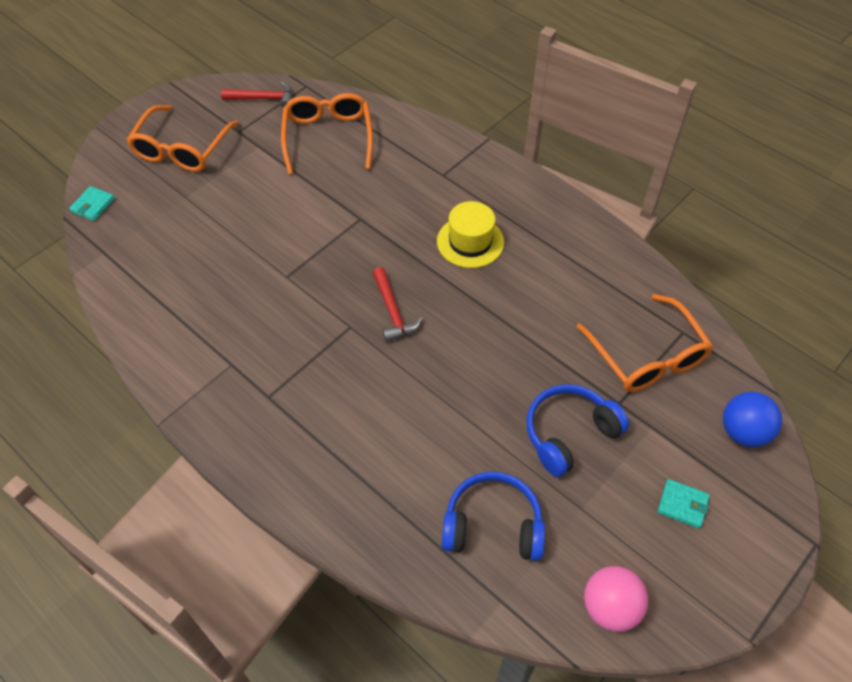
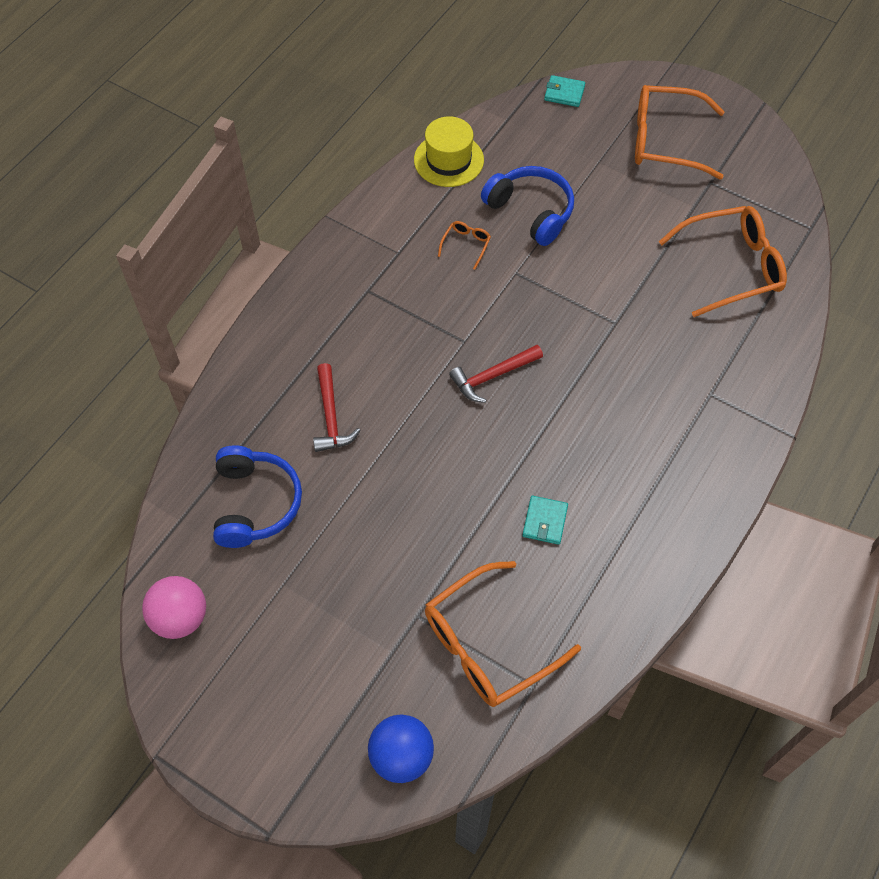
camera: 80 degrees right, 5 degrees up
(242, 308) = (466, 245): none -> orange glasses
(263, 99) = (771, 192): red hammer -> red hammer (331, 416)
(470, 242) = (612, 437): yellow hat -> yellow hat (448, 160)
(569, 433) = (369, 565): blue headphones -> blue headphones (531, 211)
(682, 505) = (299, 687): turquoise wallet -> turquoise wallet (545, 521)

